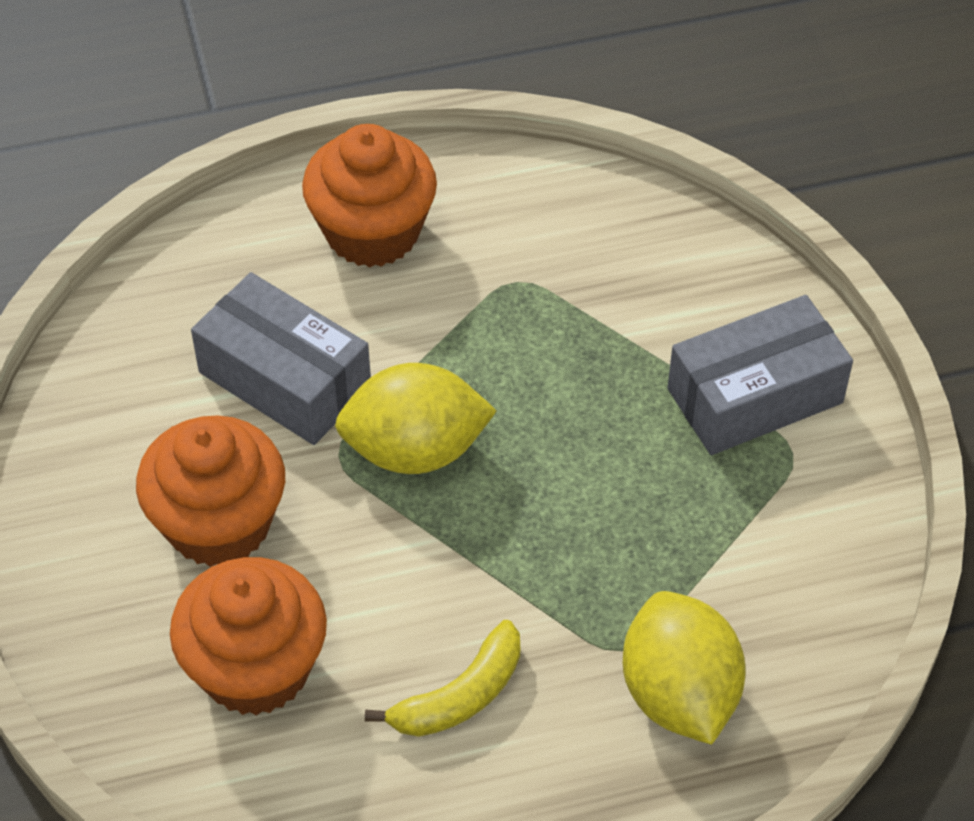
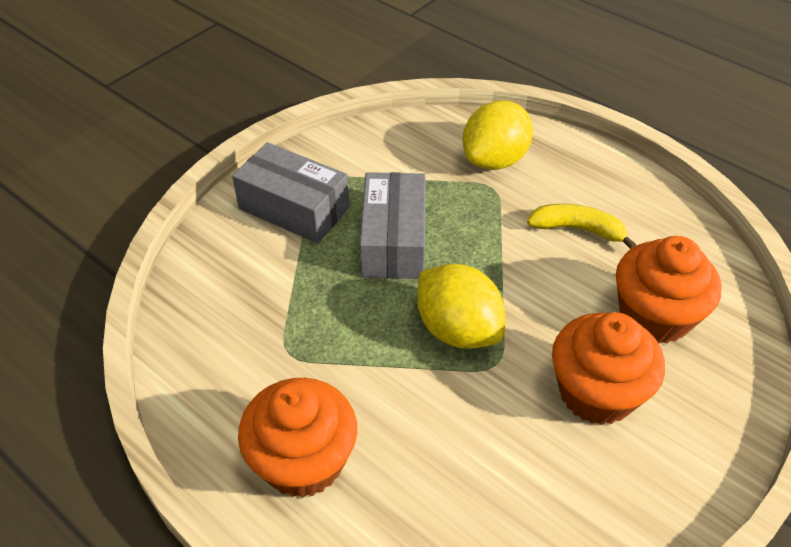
camera: 125 degrees left, 5 degrees down
(285, 379) = (468, 429): grey box -> grey box (393, 241)

